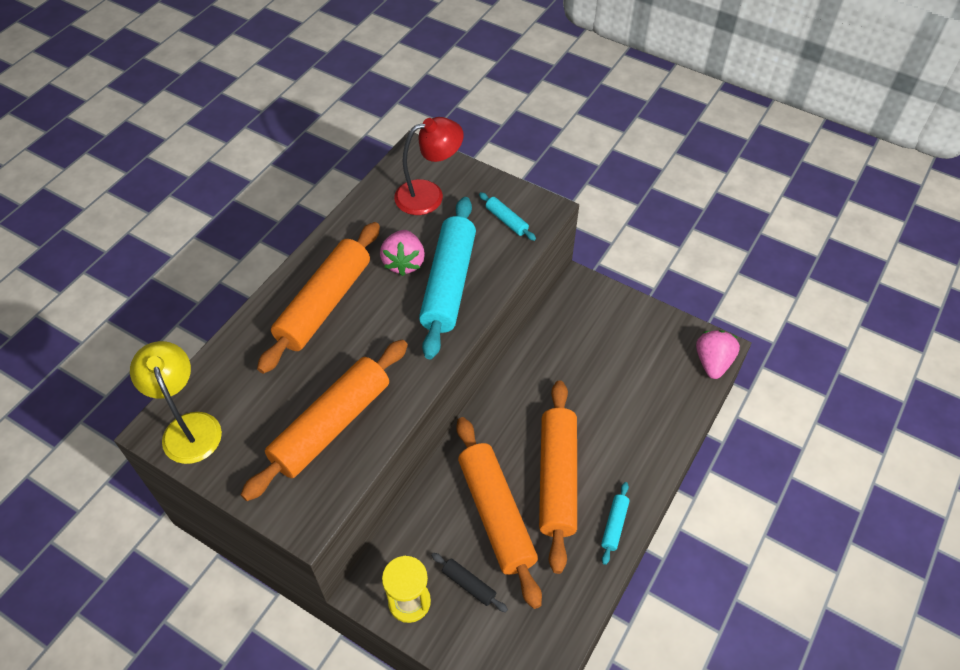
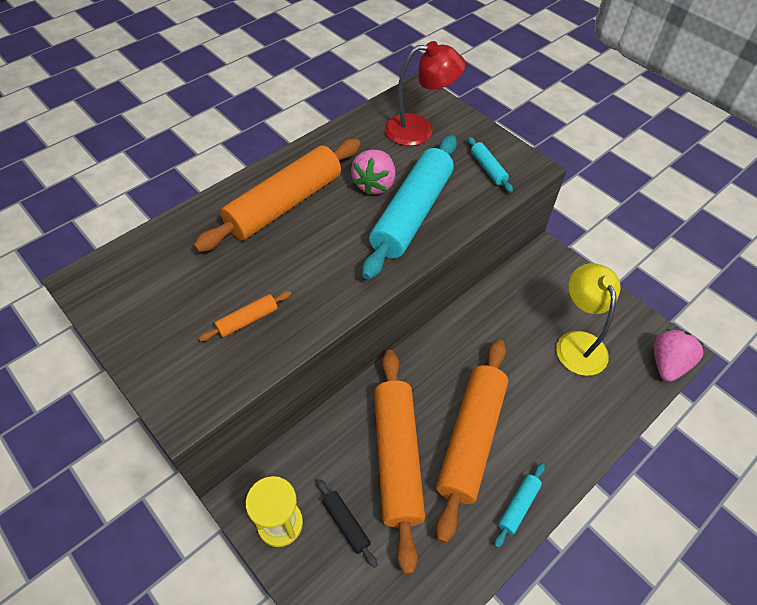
camera: 15 degrees right, 0 degrees up
(188, 427) = (112, 285): yellow lamp -> yellow lamp (577, 343)
(331, 425) = (247, 320): orange rolling pin -> orange rolling pin, size x0.43

